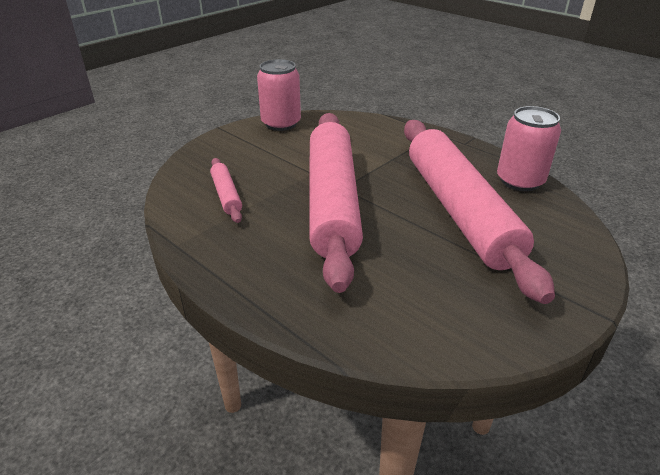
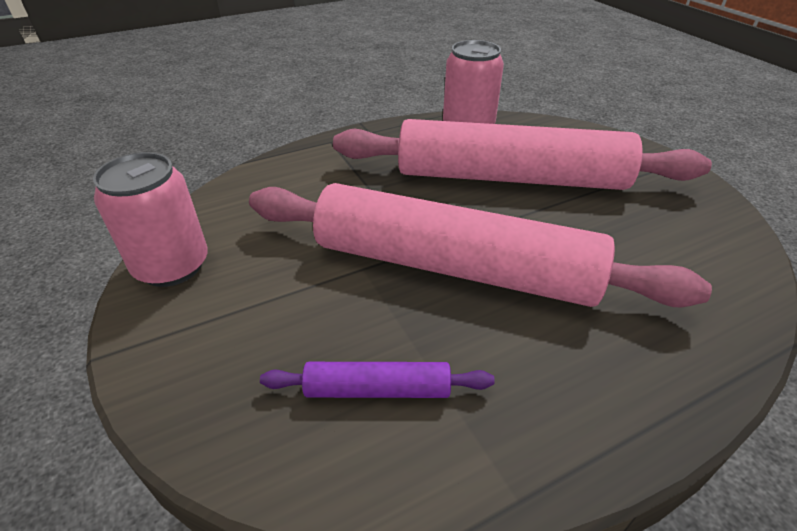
camera: 70 degrees left, 5 degrees up
(226, 195) = (377, 389): pink rolling pin -> purple rolling pin

